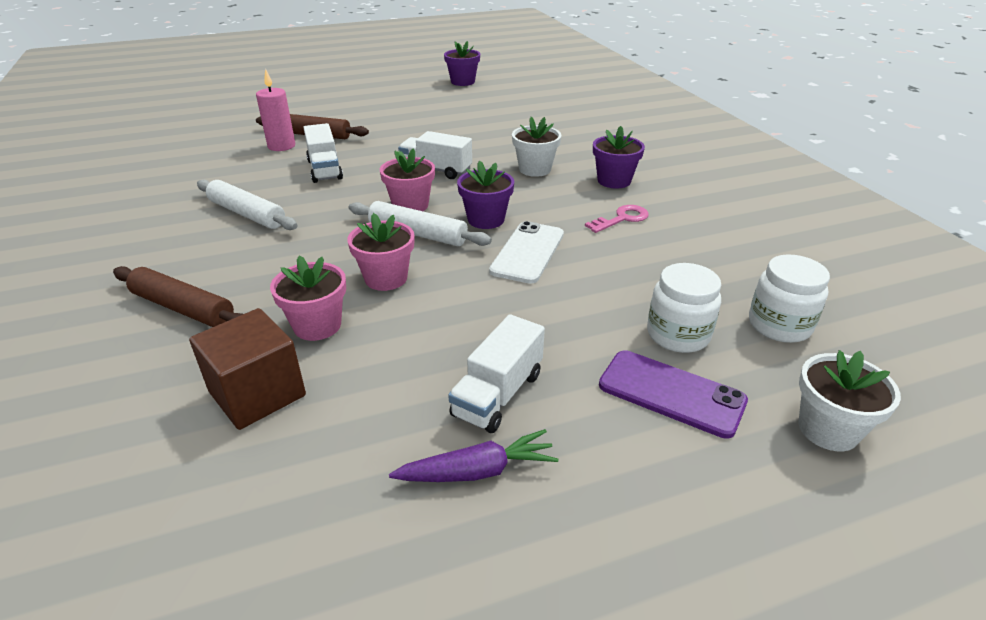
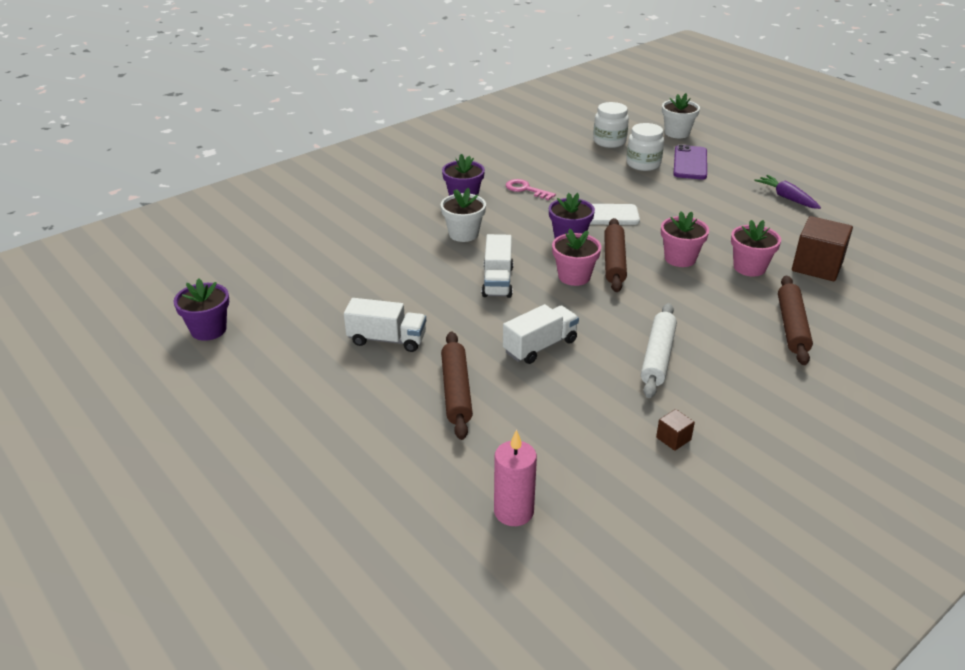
camera: 110 degrees left, 0 degrees up
(156, 193) = (673, 439): none -> brown cube
(281, 146) = (502, 402): pink candle -> pink candle (513, 512)
(418, 234) = (614, 261): white rolling pin -> brown rolling pin
(498, 394) = (738, 201): white truck -> white truck (387, 339)

